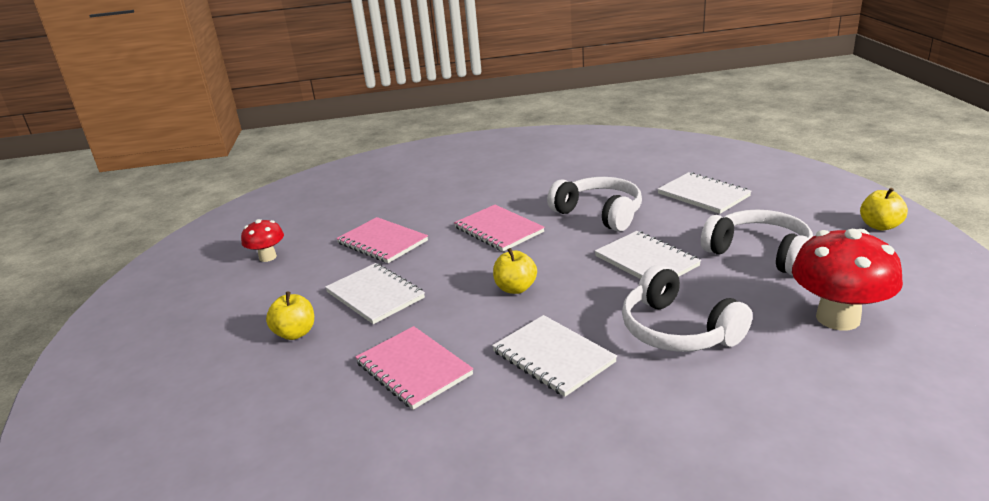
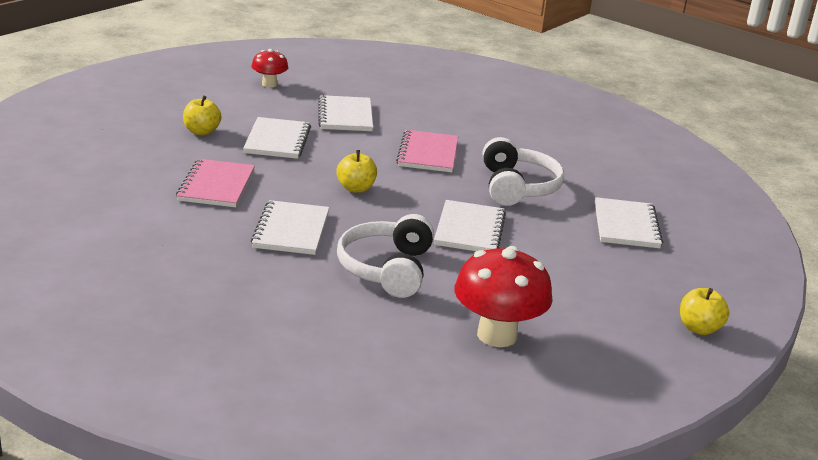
camera: 40 degrees right, 0 degrees up
(382, 242) = (345, 116): pink notebook -> white notebook
(759, 253) = (556, 277): white headphones -> none

